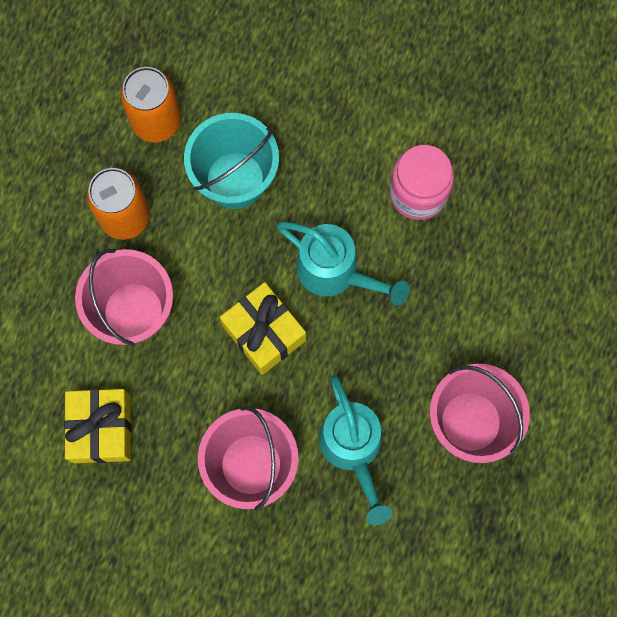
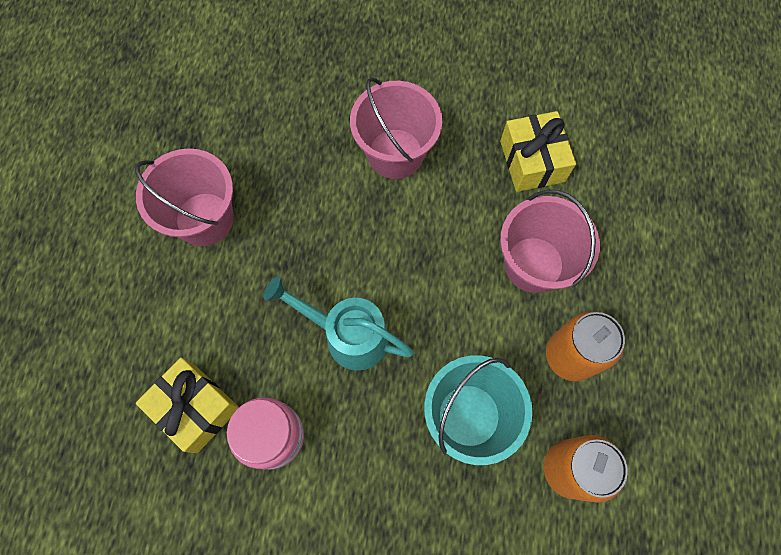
camera: 170 degrees right, 5 degrees down
(264, 333) = (407, 266): yellow gift -> yellow gift (196, 408)
(353, 449) = (308, 180): turquoise watering can -> none

